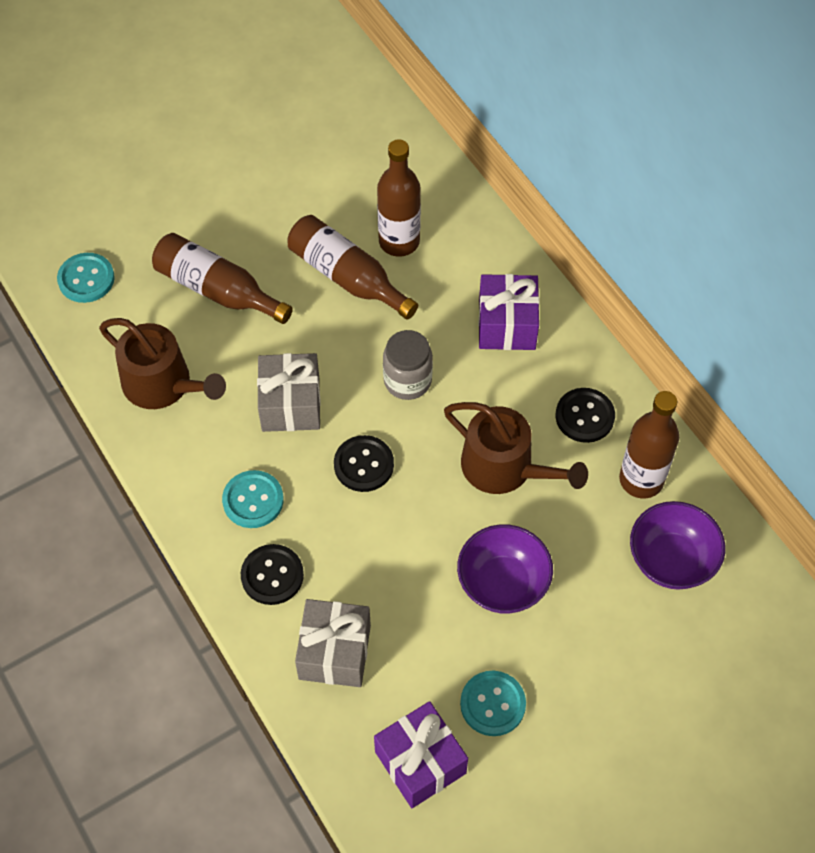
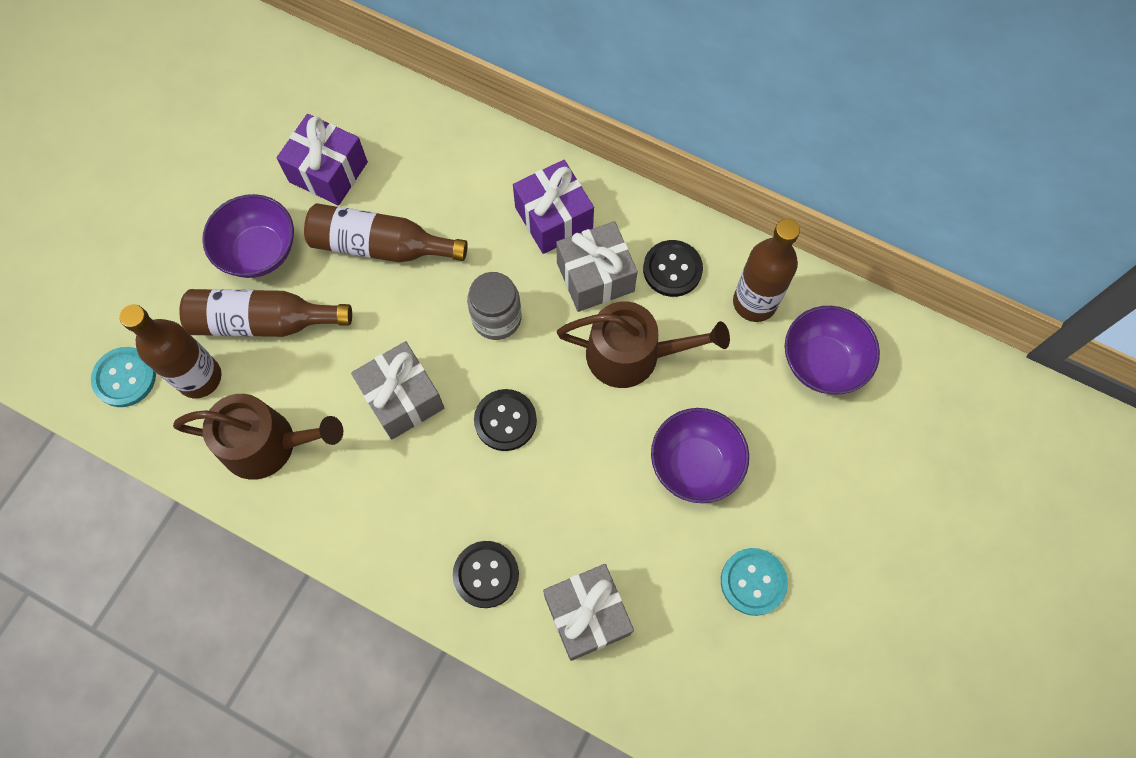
camera: 30 degrees left, 10 degrees up
(247, 234) = (259, 251): none -> purple bowl
(253, 500) = (424, 511): turquoise button -> none
(399, 241) = (408, 187): brown bottle -> brown bottle (199, 377)
(420, 762) = (724, 673): purple gift -> purple gift (328, 172)
(512, 389) = (595, 277): none -> grey gift

